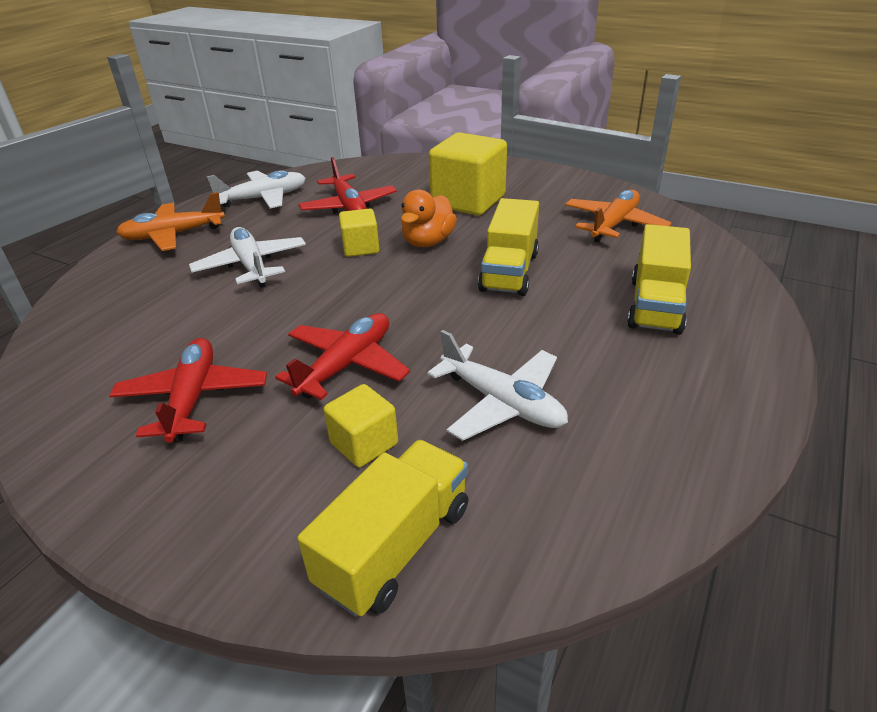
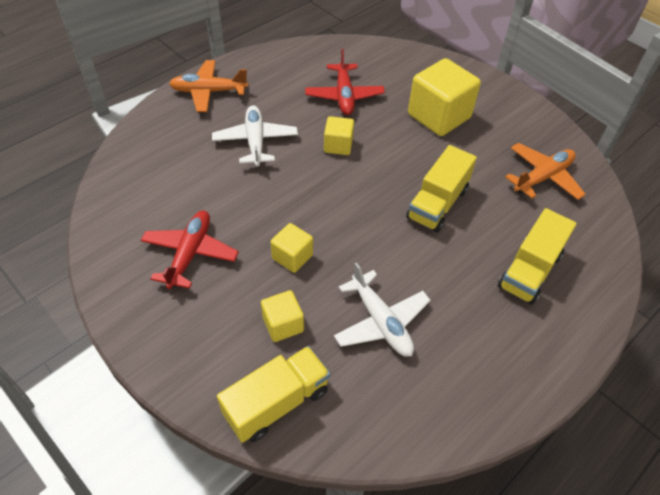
camera: 15 degrees right, 15 degrees up
(263, 198) = (283, 68): white plane -> none
(346, 365) = (292, 257): red plane -> yellow cube
(428, 242) = (390, 154): orange duck -> none

